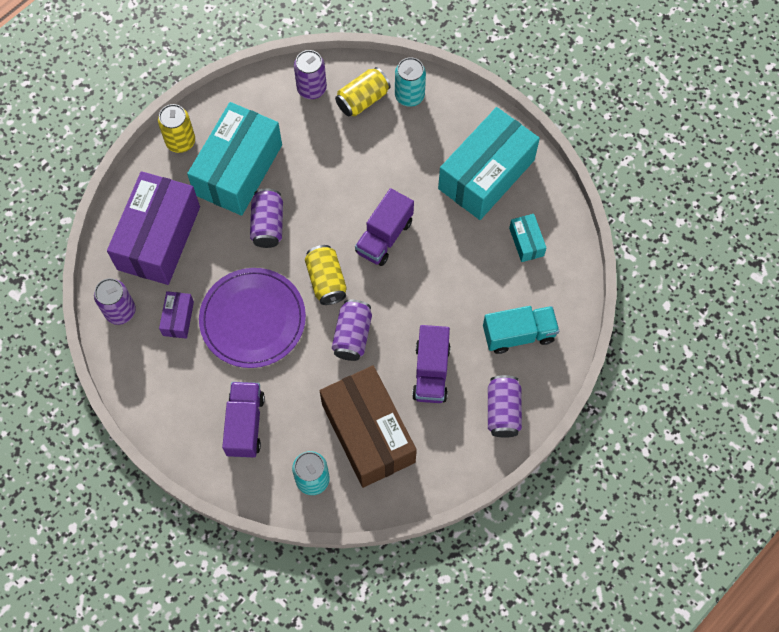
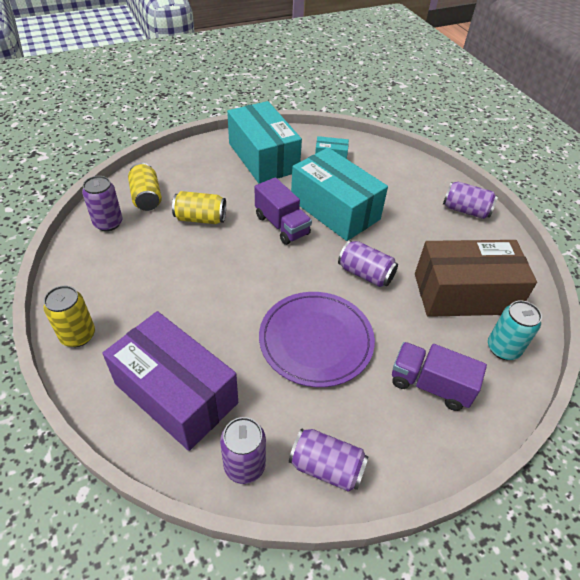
camera: 70 degrees left, 20 degrees down
(178, 318) = (283, 407): purple box -> none
(238, 170) = (147, 299): turquoise box -> turquoise box (335, 209)
(268, 225) = (221, 296): purple can -> purple can (326, 467)
(326, 280) = (303, 274): yellow can -> yellow can (200, 218)
(409, 96) = (166, 172): turquoise can -> none
(431, 372) = (418, 237): purple truck -> none
(518, 334) = (404, 183): turquoise truck -> none

